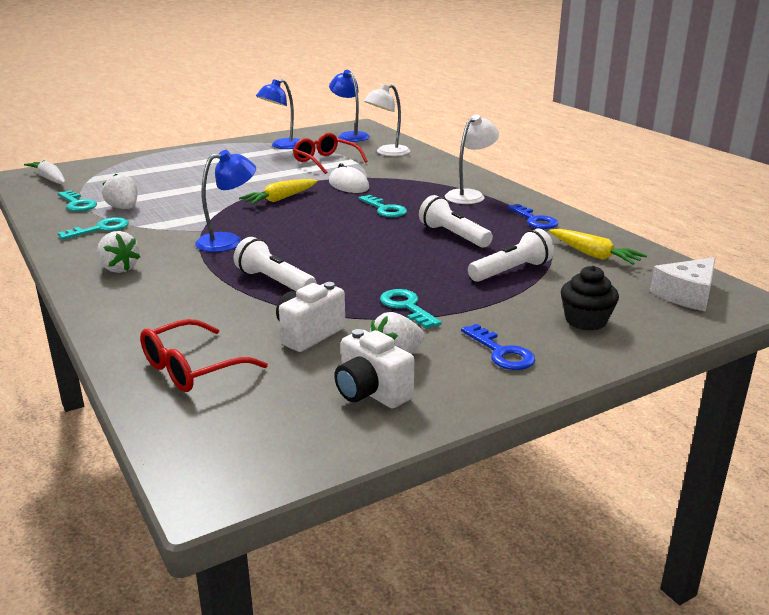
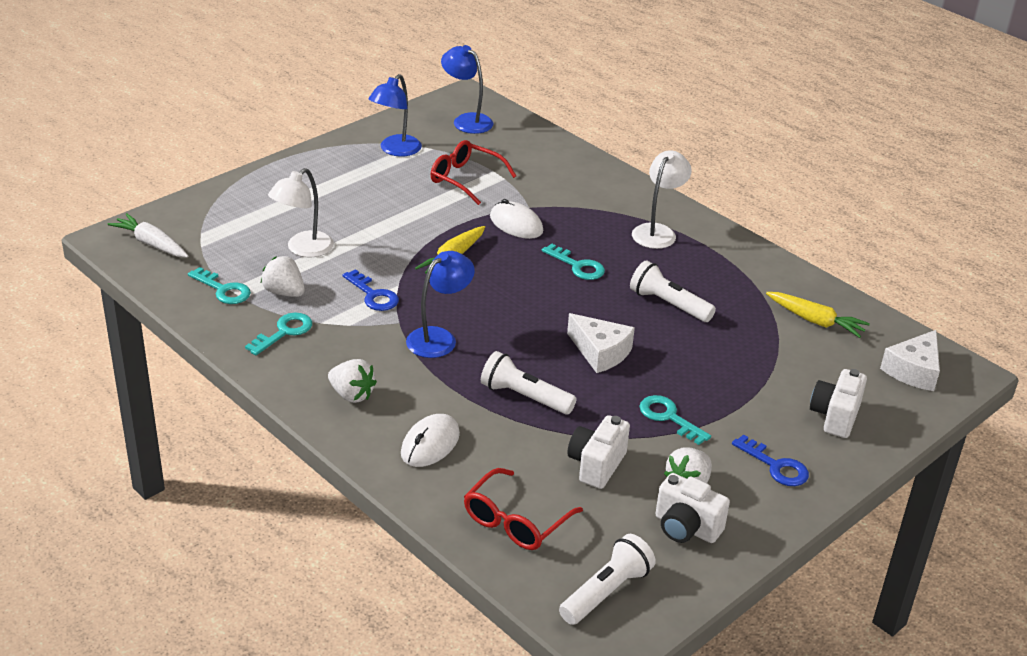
camera: 15 degrees left, 10 degrees up
(158, 305) = (430, 444): none -> white mouse
(368, 259) = (600, 352): none -> white cheese
(387, 153) = (529, 155): white lamp -> white lamp (303, 249)
(511, 271) = (745, 354): white flashlight -> white flashlight (606, 592)
(534, 220) = (740, 270): blue key -> blue key (373, 295)
(586, 321) = (835, 416): black cupcake -> white camera

